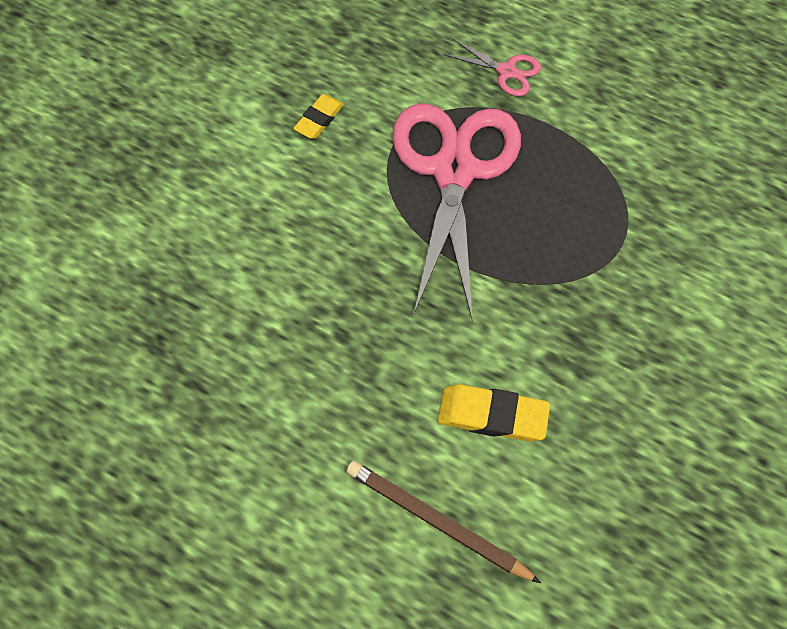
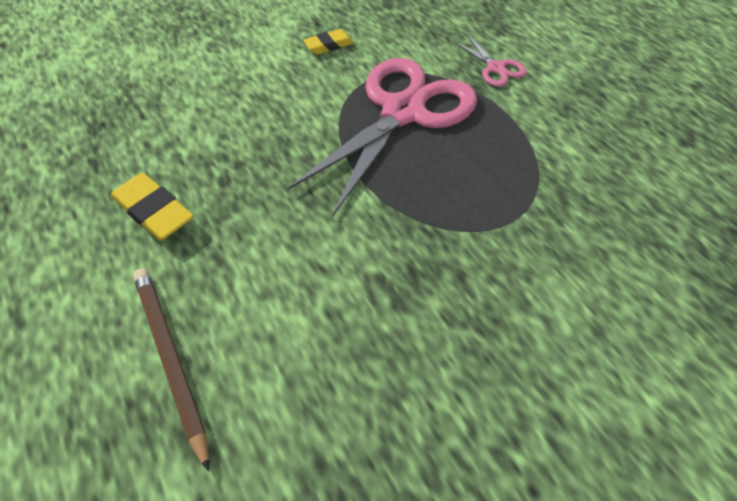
camera: 30 degrees right, 10 degrees down
(492, 415) = (290, 298): yellow eraser -> yellow eraser (154, 211)

